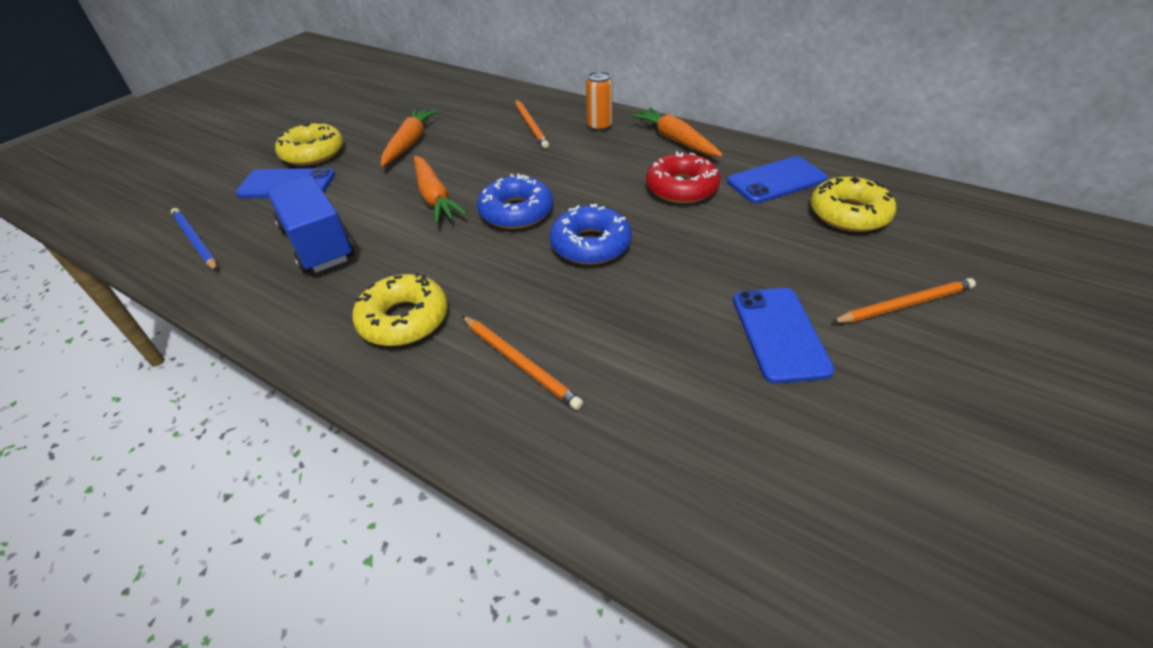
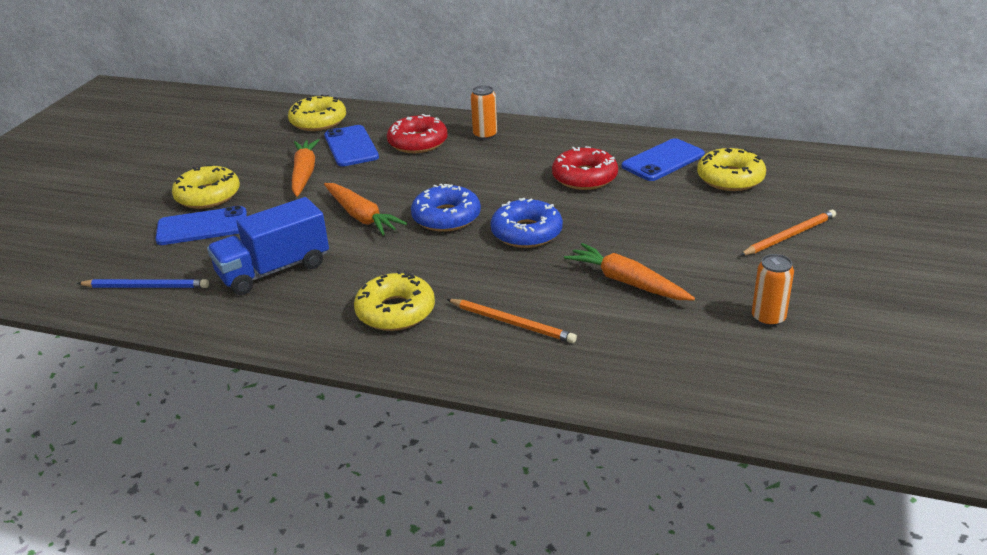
camera: 15 degrees left, 10 degrees down
(195, 241) = (146, 287): blue pencil -> blue pencil turned 150 degrees clockwise
(318, 244) = (274, 270): blue truck -> blue truck turned 75 degrees counterclockwise
(453, 93) = (318, 121): none -> yellow donut
(531, 125) = (418, 142): orange pencil -> red donut
(675, 140) = (562, 138): orange carrot -> orange carrot (627, 282)
(779, 334) = (704, 270): blue phone -> blue phone (351, 146)
(844, 427) = (768, 318): none -> orange can

